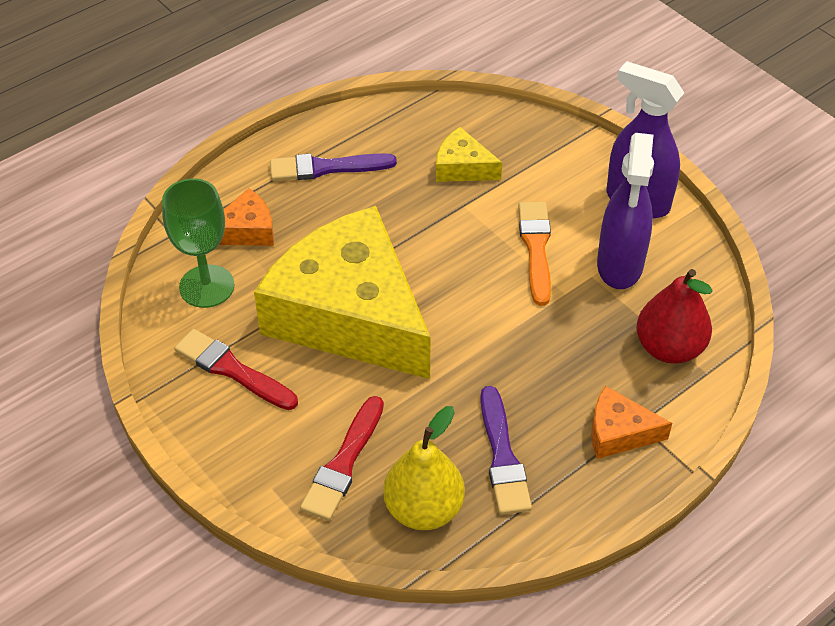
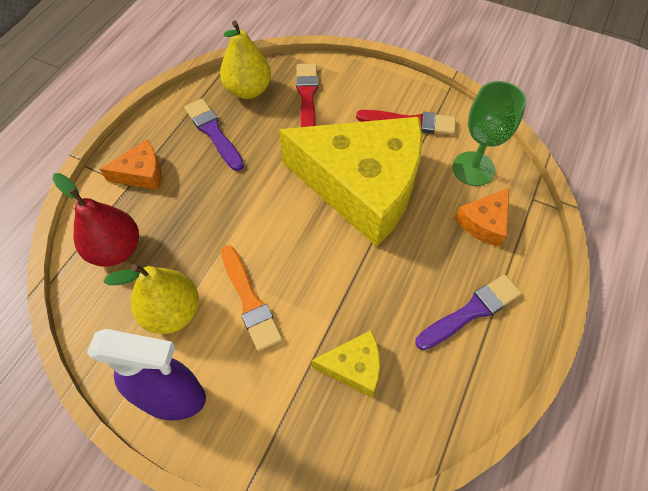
camera: 155 degrees right, 10 degrees up
(620, 266) = (172, 312): purple spray bottle -> yellow pear

